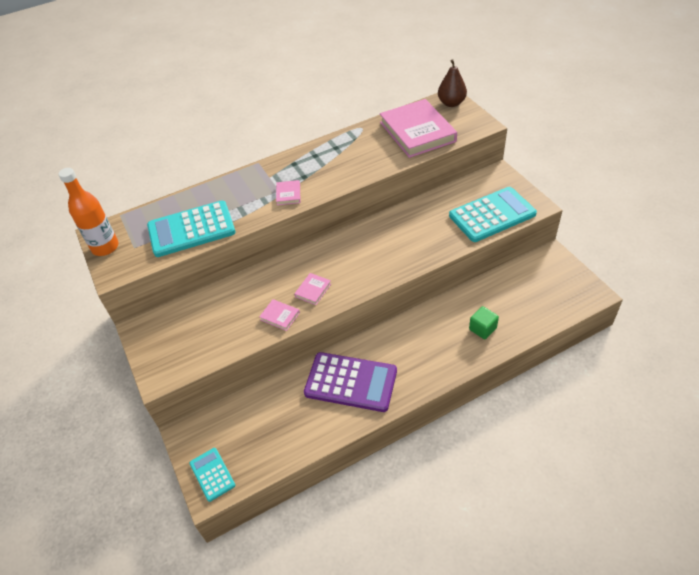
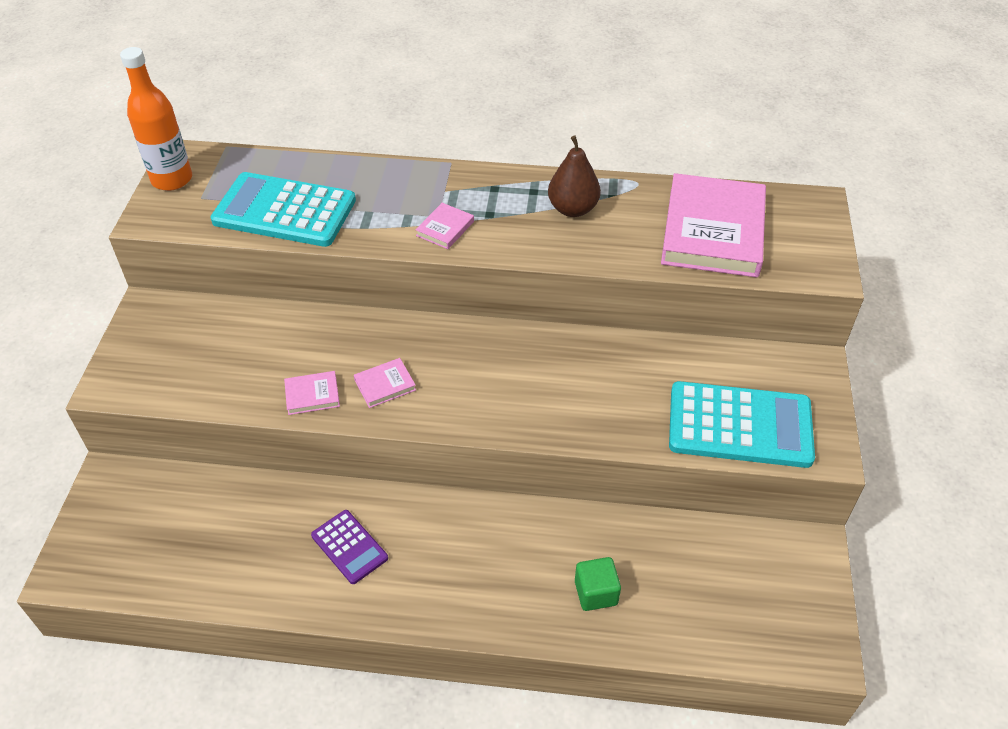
camera: 30 degrees right, 0 degrees up
(212, 474) = (88, 552): turquoise calculator -> none
(280, 316) = (312, 395): pink book -> pink book turned 75 degrees counterclockwise
(351, 382) = (349, 547): purple calculator -> purple calculator, size x0.53
(451, 103) = (811, 212): brown pear -> brown pear (573, 209)

